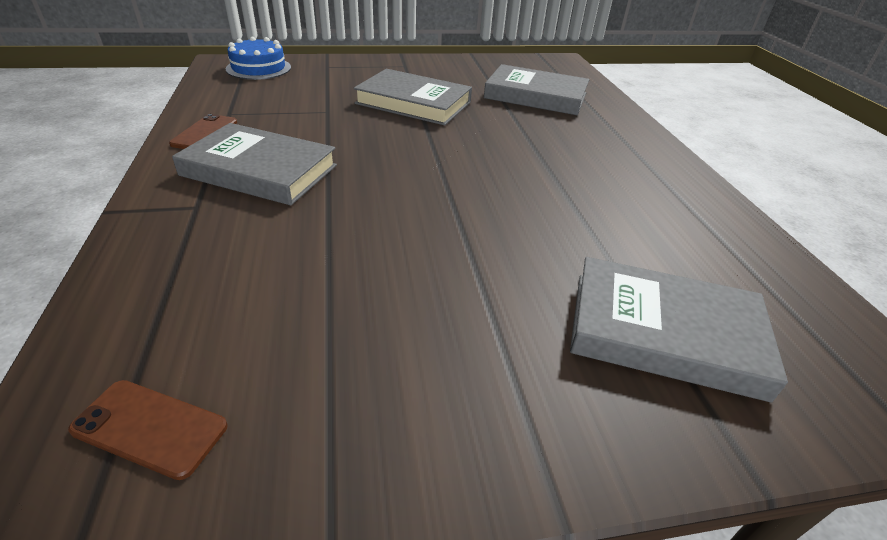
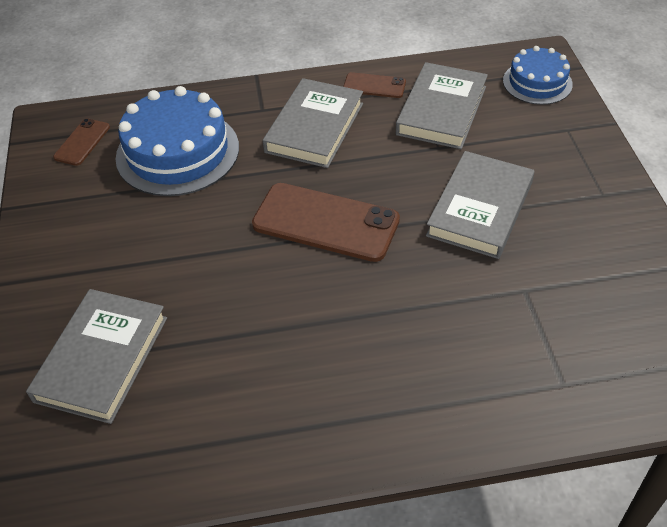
camera: 95 degrees right, 10 degrees up
(252, 283) = (177, 152): none -> blue cake
(422, 170) = (325, 222): none -> brown phone
(535, 96) = (544, 328): grey book -> grey book (441, 110)

